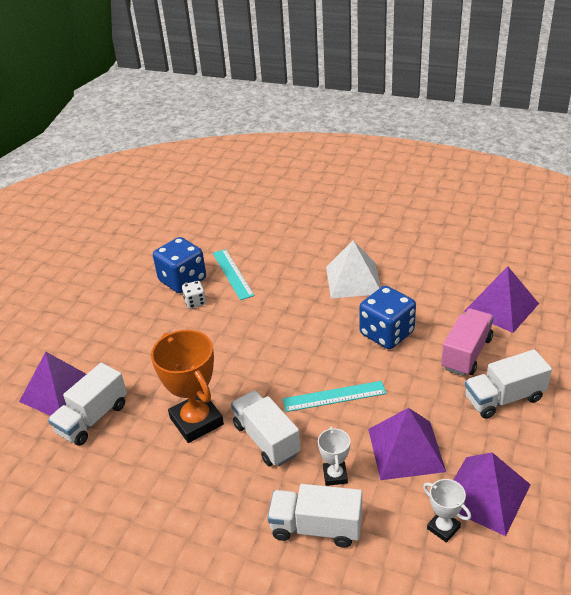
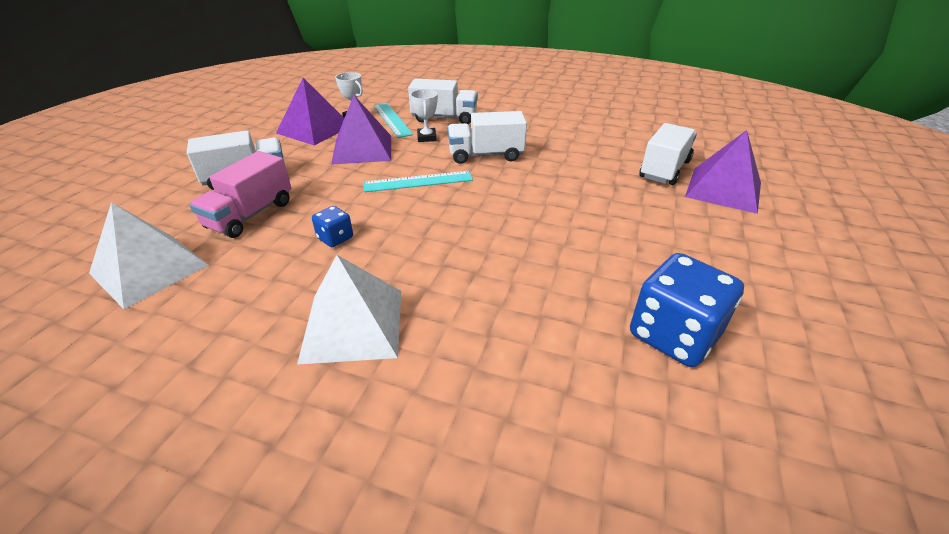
camera: 175 degrees right, 0 degrees up
(195, 302) = (625, 290): white dice -> none
(196, 421) = (557, 167): orange trophy -> none
(232, 274) = (581, 347): turquoise ruler -> turquoise ruler (392, 119)
(266, 439) = (486, 155): white truck -> white truck turned 120 degrees clockwise
(386, 333) = (335, 238): blue dice -> blue dice, size x0.50
(501, 307) = (149, 269): purple pyramid -> white pyramid

